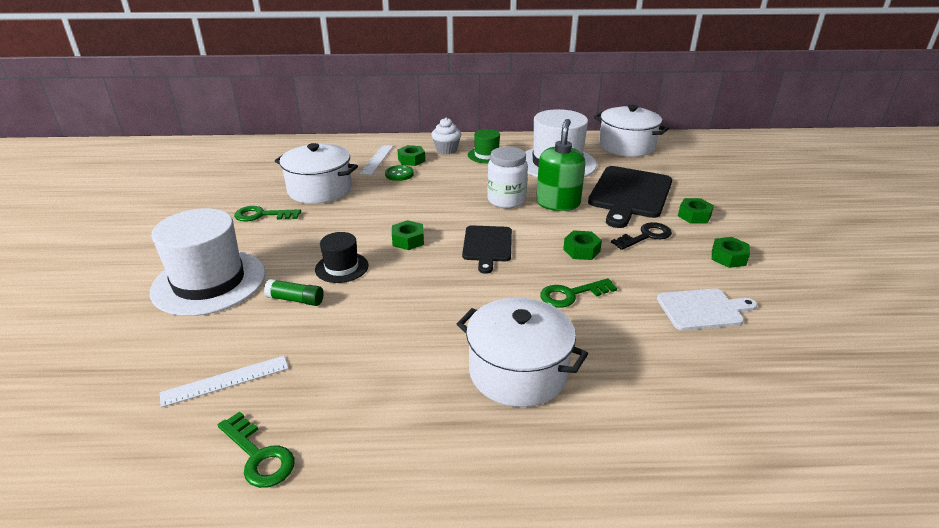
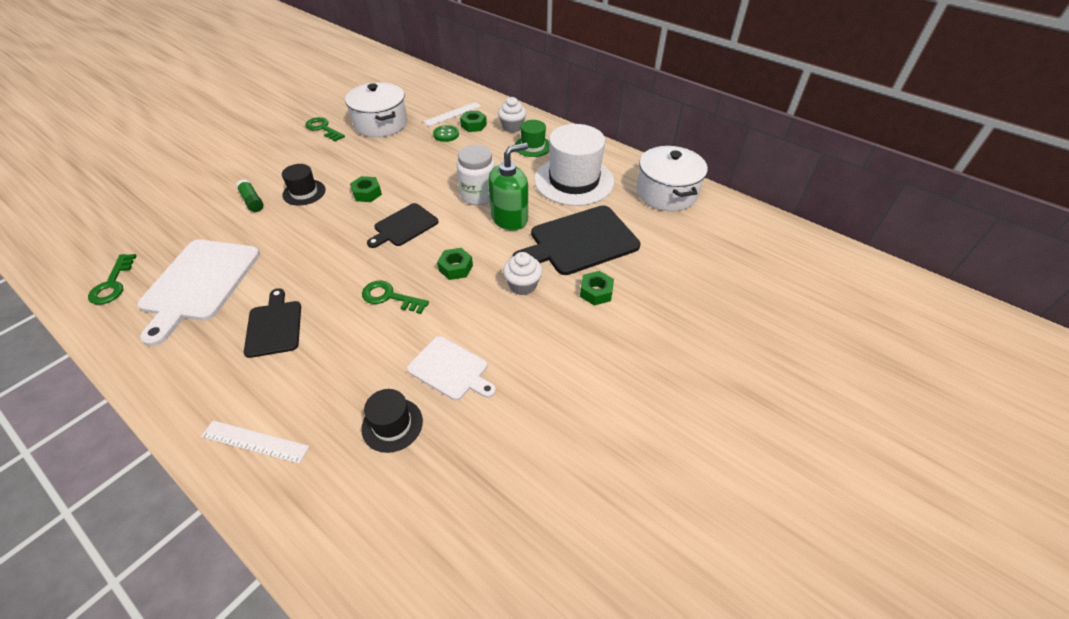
camera: 40 degrees right, 15 degrees up
(209, 282) = (235, 164): white hat -> none
(225, 381) = (158, 232): white ruler -> white ruler (255, 442)
(371, 390) = (199, 283): none -> white cutting board
(518, 372) = (274, 326): white pot -> black cutting board
(646, 236) = (522, 285): black key -> white cupcake
(728, 257) = (551, 345): green nut -> none
(737, 367) = (392, 425): none -> black hat

